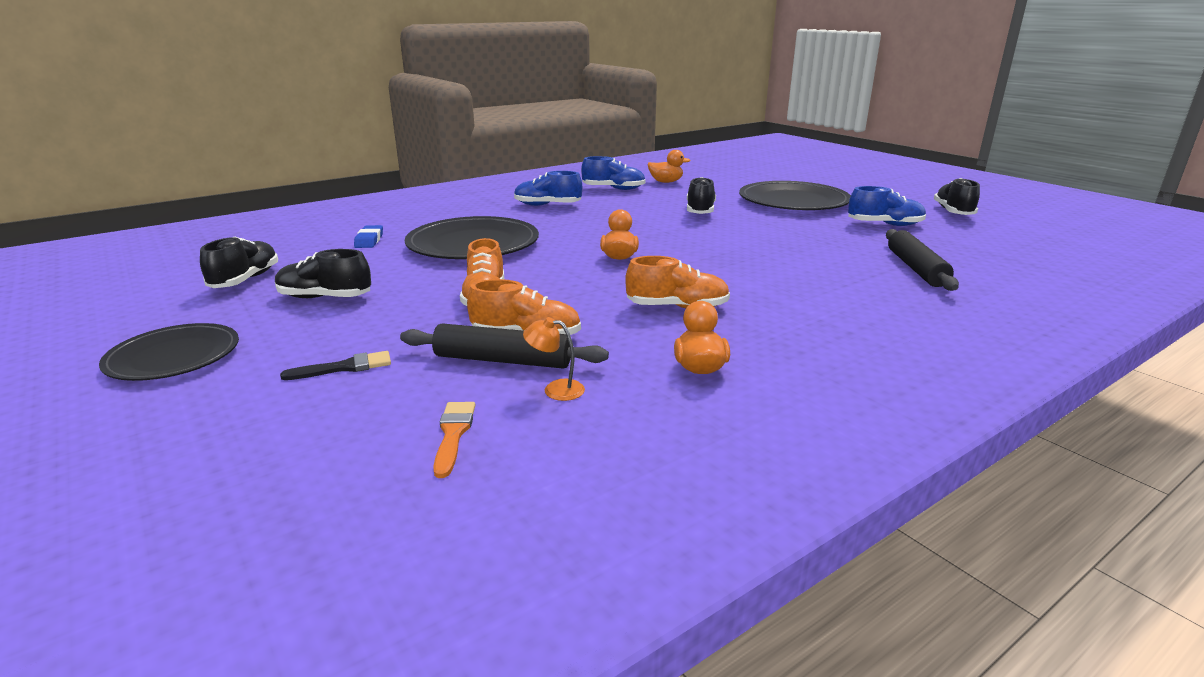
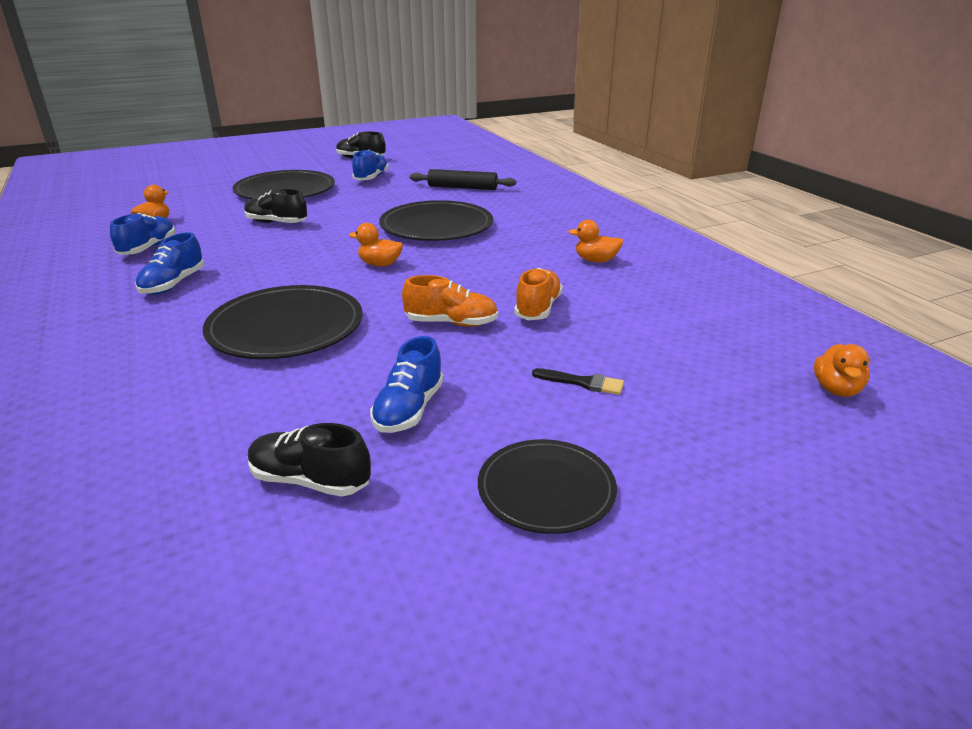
camera: 80 degrees left, 5 degrees up
(254, 576) = (836, 389): none -> orange duck
(325, 297) = (409, 409): black shoe -> blue shoe
(345, 367) = (583, 383): black brush -> black brush turned 120 degrees clockwise
(369, 240) = (208, 396): blue eraser -> none
(453, 434) = (682, 335): orange brush -> none
(503, 360) = (577, 318): black rolling pin -> none
(555, 389) = (622, 302): orange lamp -> none
(677, 307) = (500, 256): orange shoe -> none
(750, 269) = (436, 226): none -> black plate

